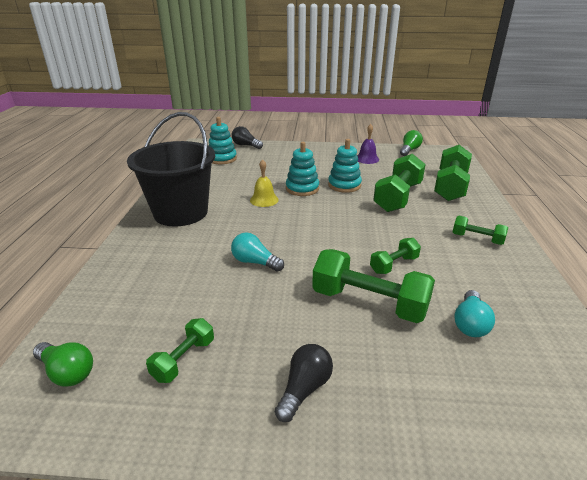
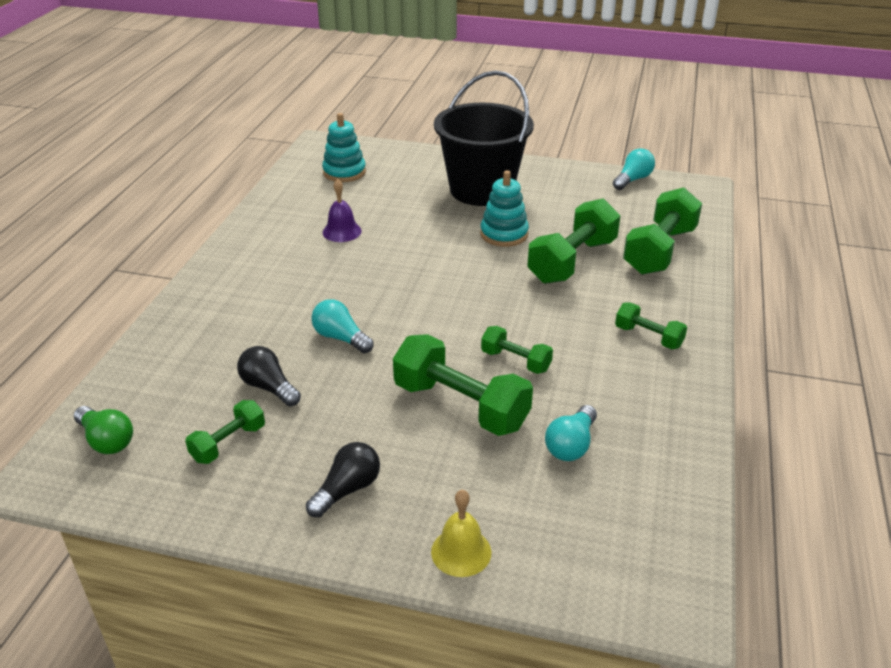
camera: 10 degrees right, 5 degrees up
(181, 212) = (266, 257): black bucket -> black bucket (481, 190)
(246, 145) = (386, 150): black light bulb -> black light bulb (269, 387)
(264, 200) = (382, 248): yellow bell -> yellow bell (461, 552)
(302, 189) = (441, 234): turquoise stacking toy -> none
(367, 159) = (558, 190): purple bell -> purple bell (342, 231)
(394, 265) = (515, 361): green dumbbell -> green dumbbell turned 60 degrees clockwise
(409, 150) = (633, 180): green light bulb -> turquoise light bulb

